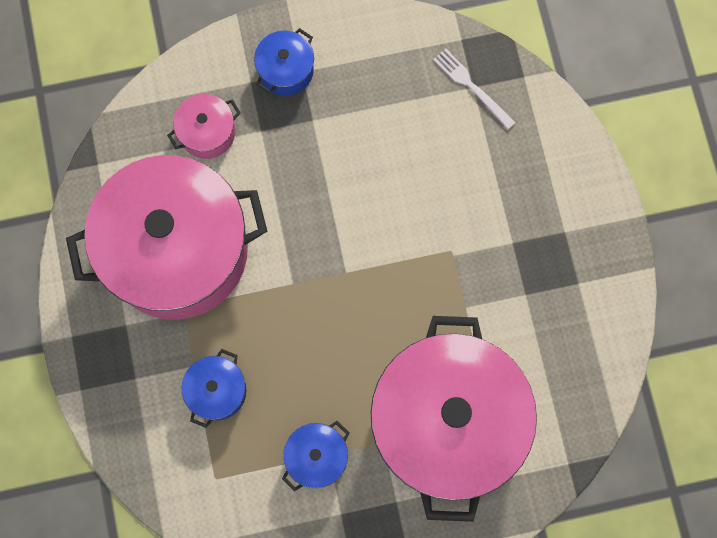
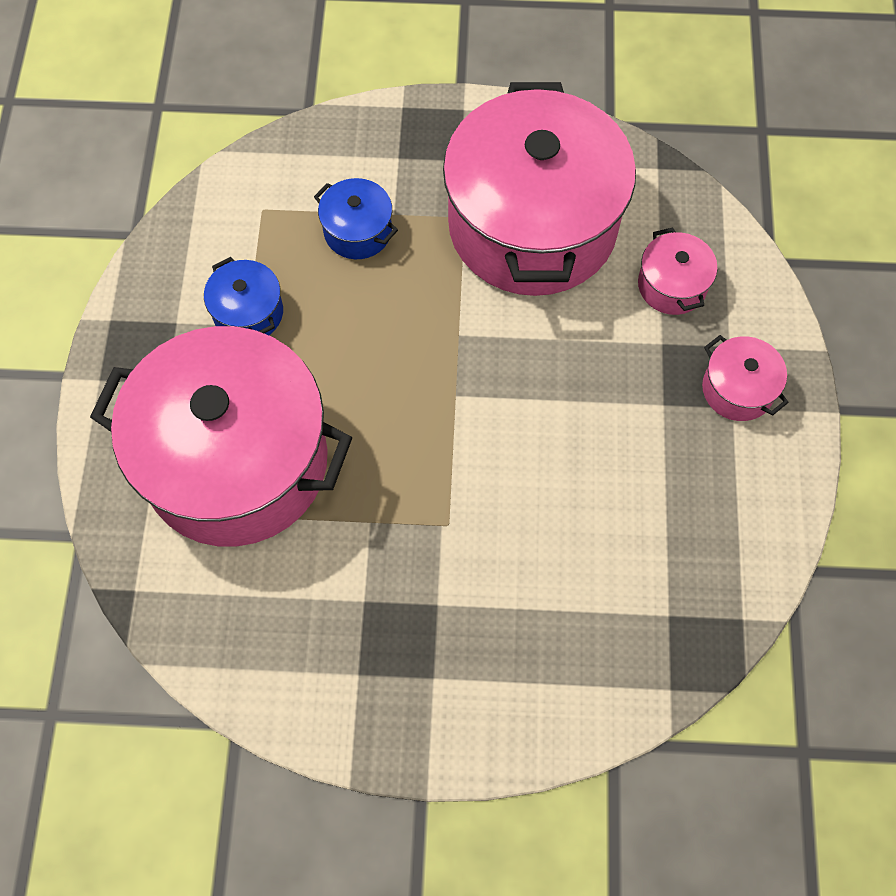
camera: 105 degrees right, 10 degrees down
(286, 70) = (737, 389): blue pot -> pink pot
(472, 87) = (669, 613): white fork -> none

